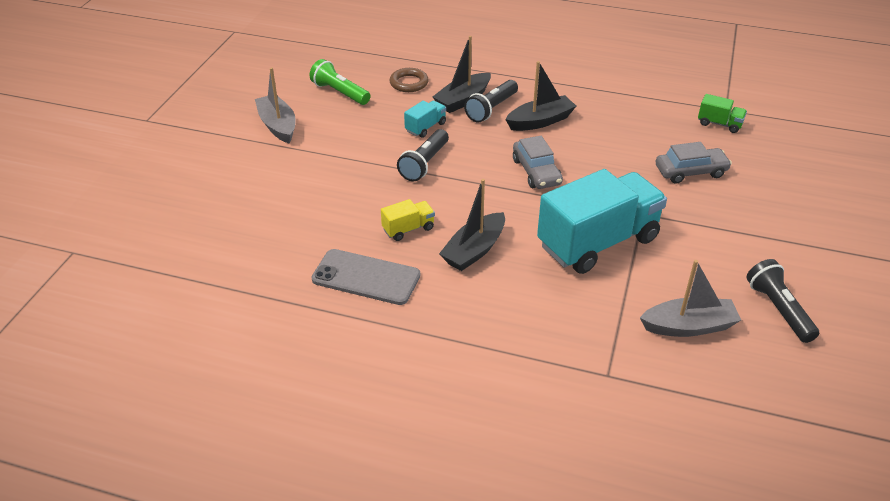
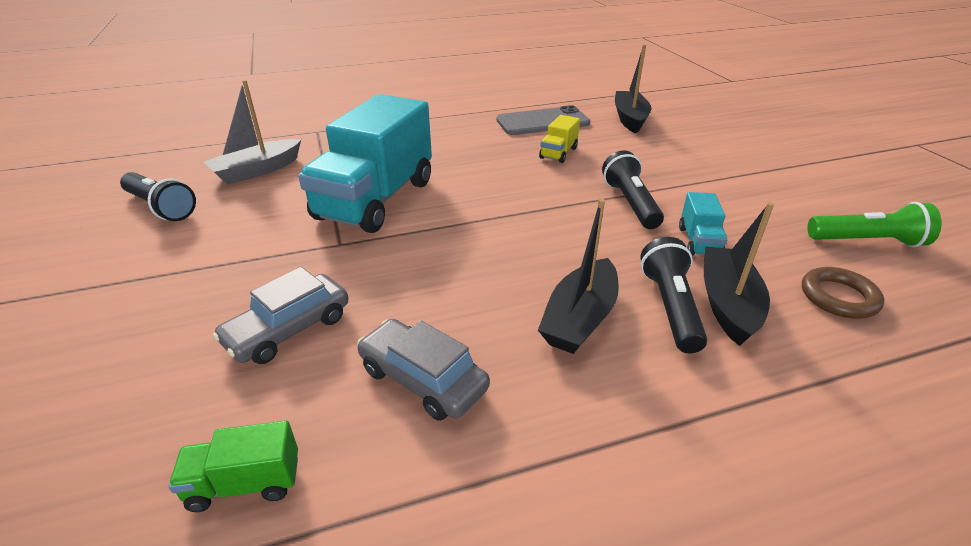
camera: 145 degrees right, 5 degrees down
(278, 125) = (824, 182): grey boat -> none
(474, 250) = (485, 158): black boat -> black boat (630, 119)
(536, 172) = (504, 242): grey car -> grey car (423, 379)

